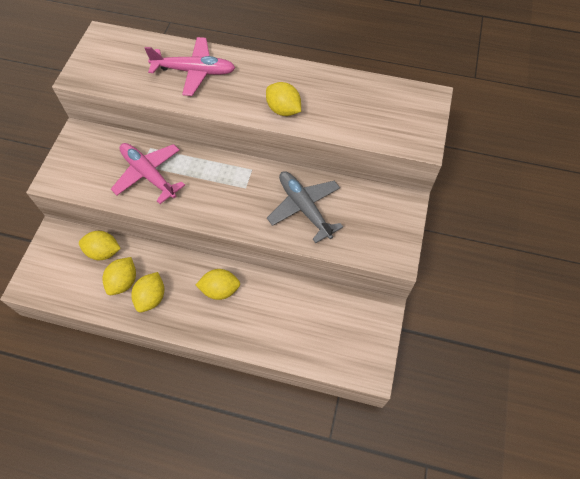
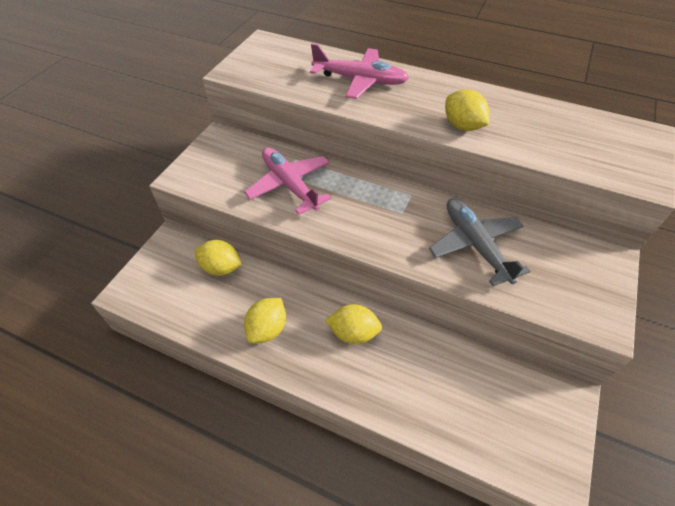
camera: 10 degrees right, 10 degrees down
(123, 282) = (237, 305): yellow lemon -> none

